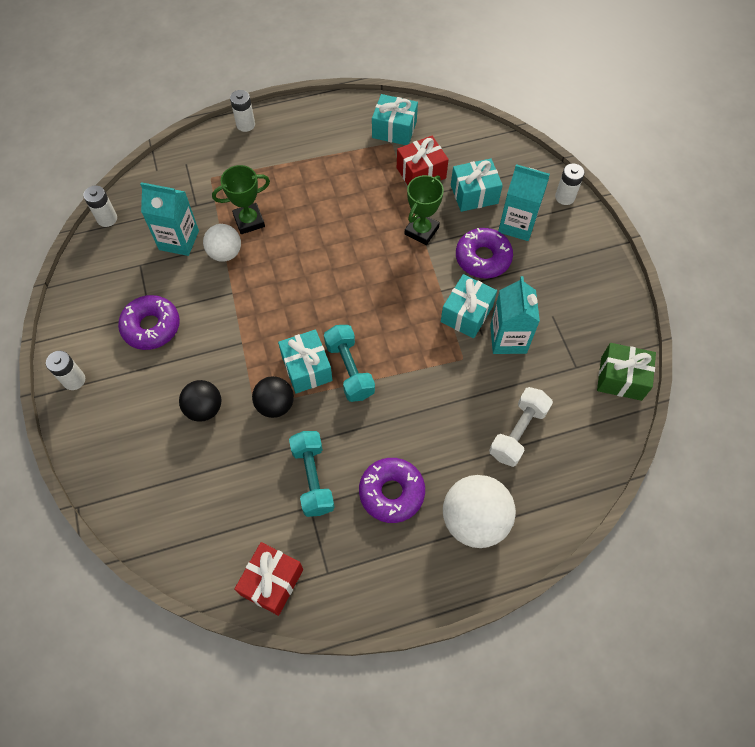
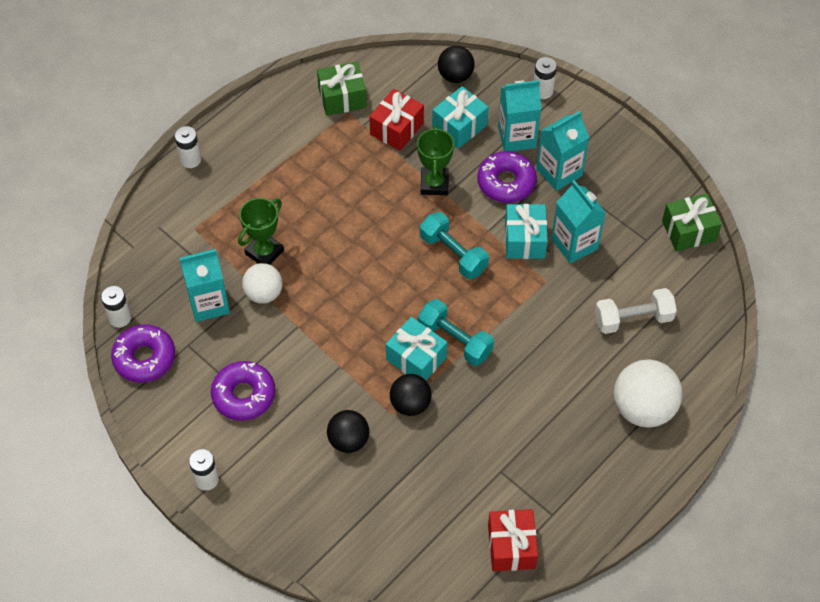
camera: 30 degrees left, 5 degrees down
(313, 478) = (487, 447): turquoise dumbbell -> turquoise dumbbell (453, 254)
(391, 492) = (561, 423): purple donut -> purple donut (144, 358)
(394, 130) = (342, 98): turquoise gift -> green gift
(498, 152) = (455, 76): none -> black ball
(518, 432) = (633, 319): white dumbbell -> white dumbbell turned 75 degrees clockwise
(534, 271) = (559, 172): none -> turquoise carton

